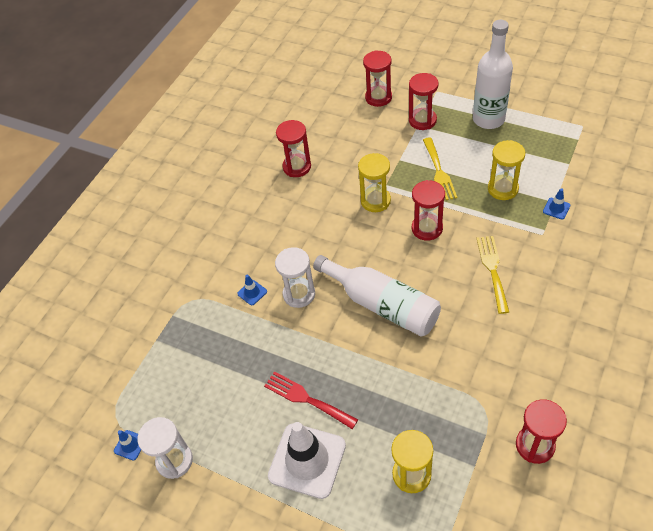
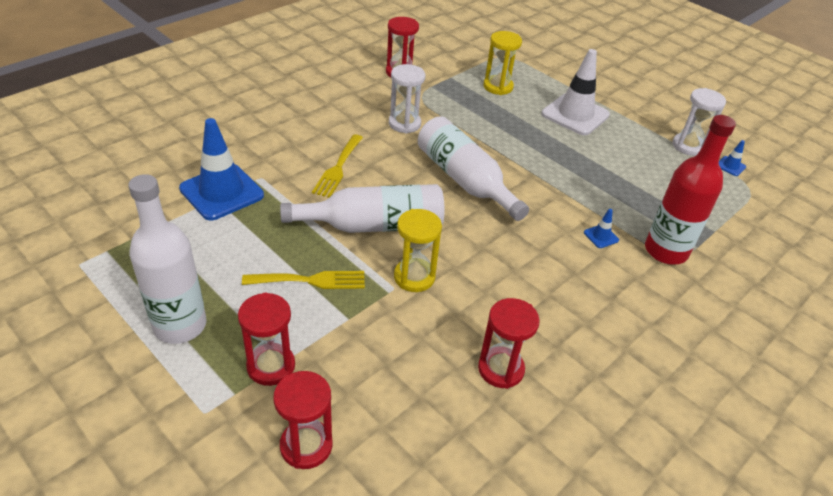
camera: 170 degrees left, 10 degrees down
(198, 300) = (665, 251): none -> red bottle
(299, 294) = (548, 217): white hourglass -> white hourglass (404, 124)
(306, 399) = (565, 144): red fork -> none
(427, 228) = (374, 225): red hourglass -> white bottle
(439, 172) = (310, 280): yellow fork -> yellow fork turned 75 degrees clockwise
(502, 189) = (255, 231): yellow hourglass -> none
(556, 208) = (221, 192): blue traffic cone -> blue traffic cone, size x2.42

